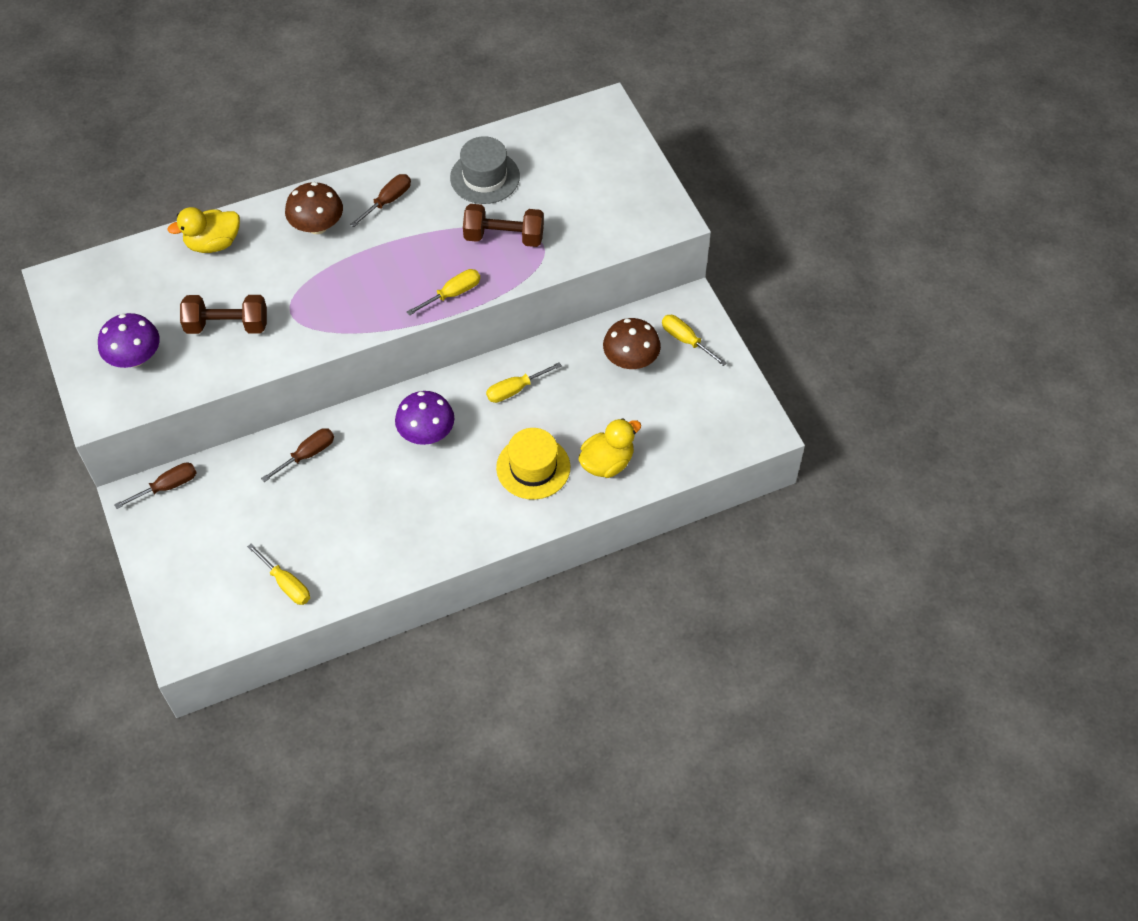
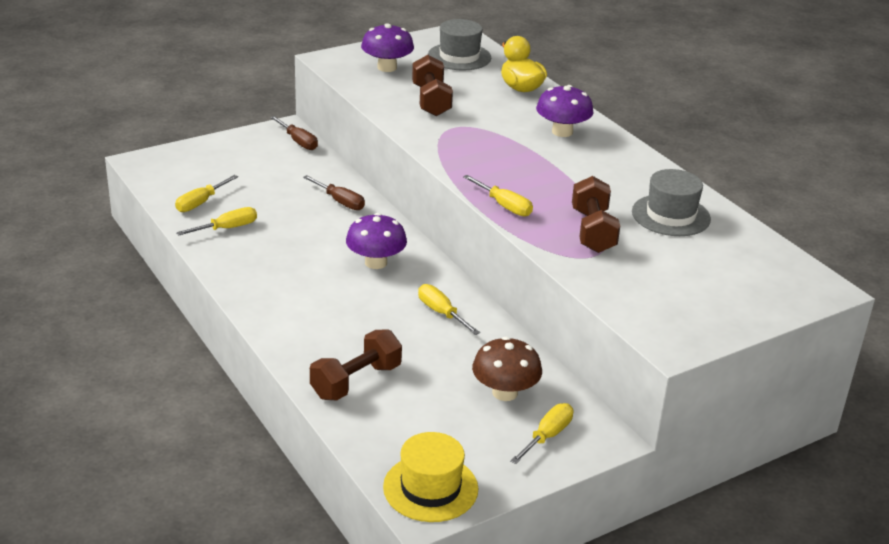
camera: 80 degrees right, 25 degrees down
(122, 287) = (459, 57): none -> grey hat
(317, 226) = (562, 132): brown mushroom -> purple mushroom
(343, 559) = (226, 228): none -> yellow screwdriver
(387, 201) = (610, 164): brown screwdriver -> none
(533, 467) = (343, 330): yellow hat -> yellow hat (430, 488)
(607, 463) = (356, 381): yellow duck -> brown dumbbell

